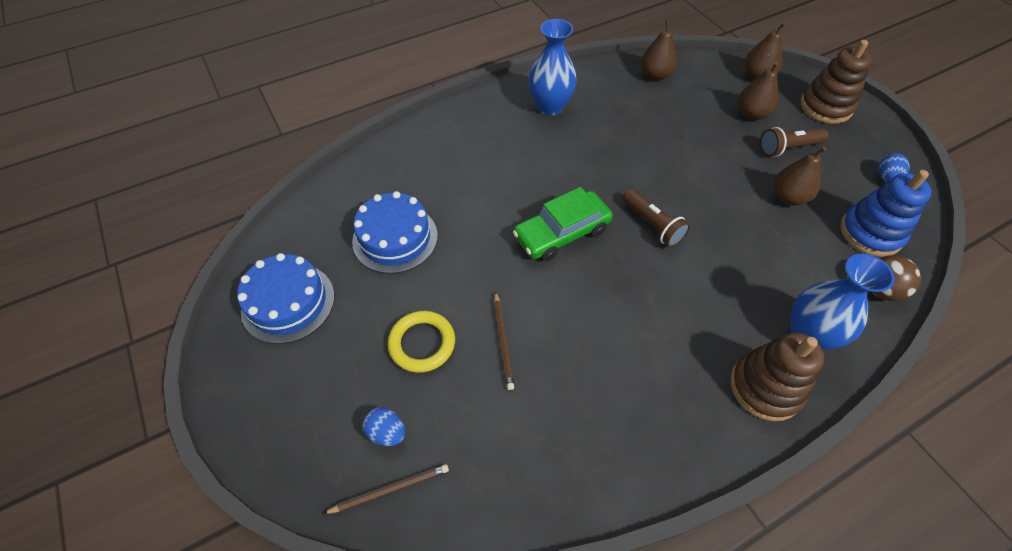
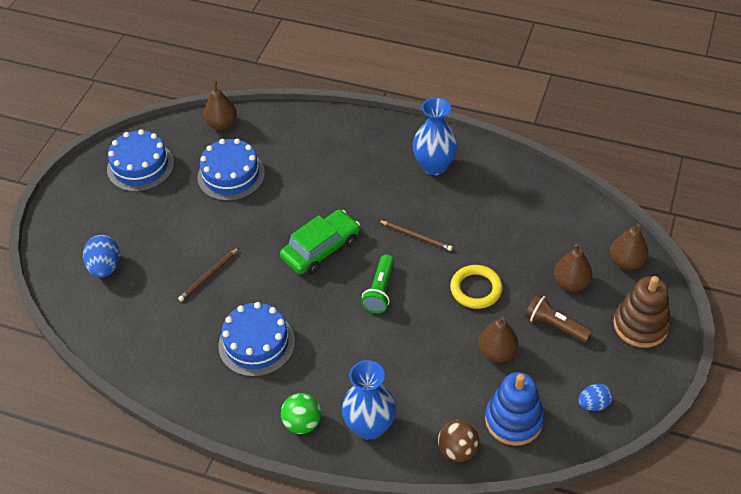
camera: 50 degrees right, 5 degrees down
(387, 432) = (105, 267): blue egg -> blue egg, size x1.52
(390, 489) = (76, 292): brown pencil -> brown pencil (416, 236)
(422, 343) = (171, 241): yellow ring -> yellow ring (476, 289)
(562, 233) = (321, 249): green car -> green car turned 120 degrees clockwise
(631, 359) = (256, 343): none -> blue cake
(653, 225) = (380, 291): brown flashlight -> green flashlight
(655, 75) = (546, 200): brown pear -> brown pear (222, 124)
(765, 387) = (302, 423): brown stacking toy -> green ball

